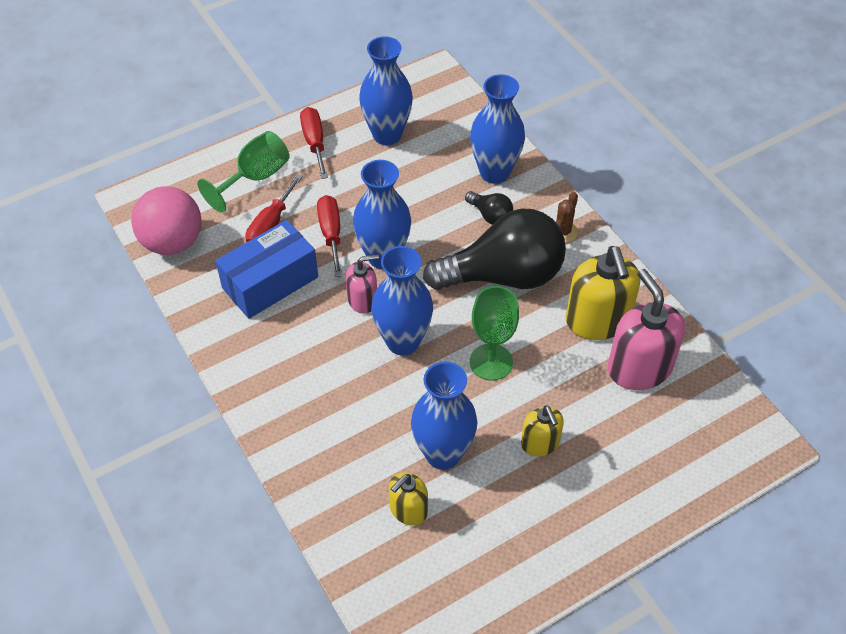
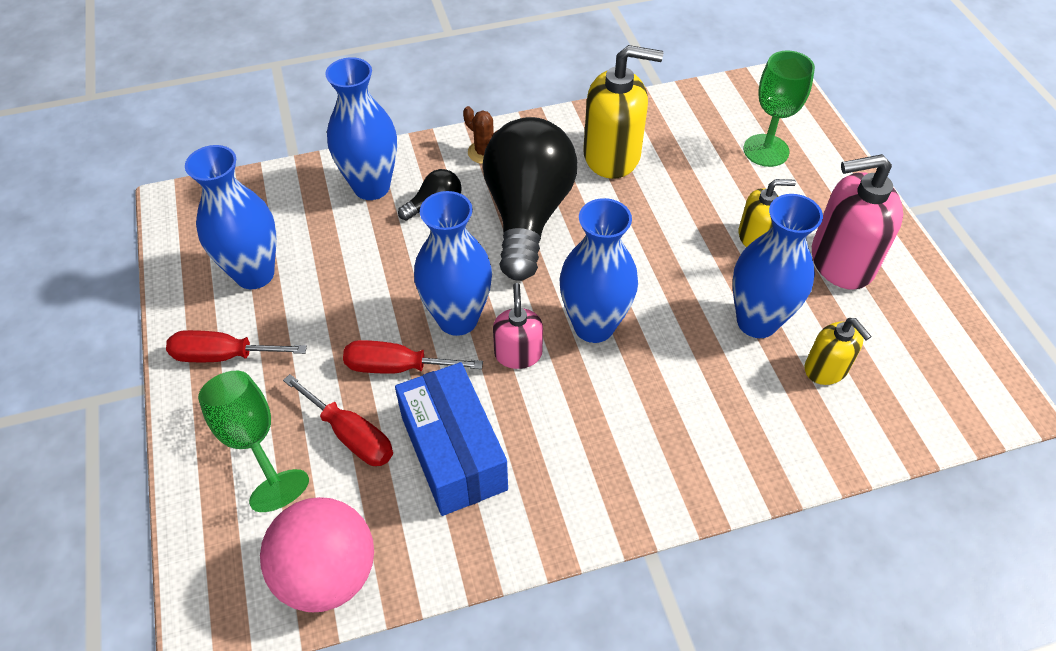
camera: 75 degrees left, 0 degrees up
(491, 362) = (643, 252): green goblet -> green goblet (766, 150)
(639, 367) = (678, 141): pink soap dispenser -> pink soap dispenser (841, 261)

